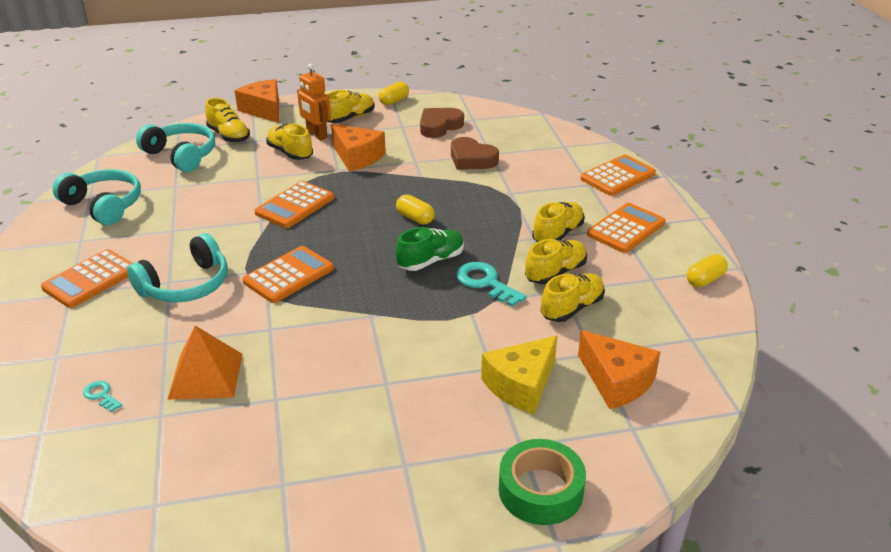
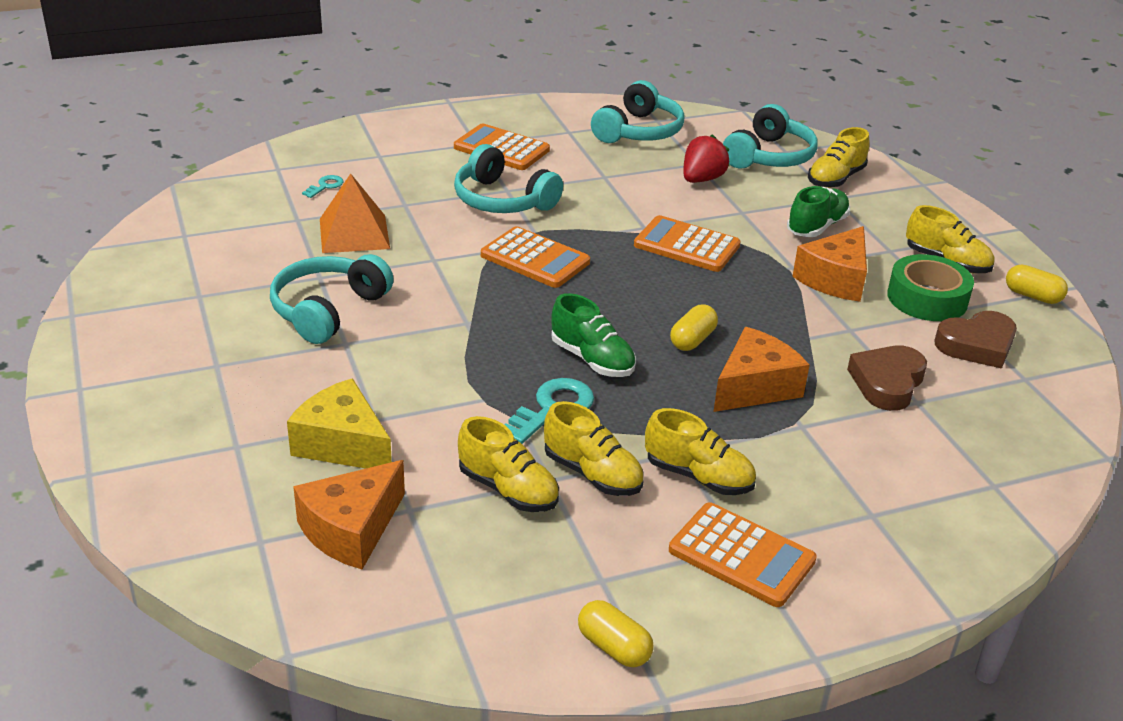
camera: 80 degrees right, 0 degrees up
(201, 187) = (702, 179): none -> red strawberry
(264, 110) = (924, 193): orange cheese -> orange cheese (755, 387)
(290, 153) = (816, 227): yellow shoe -> green shoe
(316, 135) = (878, 241): orange robot -> none
(333, 393) = (328, 310): none -> turquoise headphones
(439, 126) = (977, 345): brown heart -> brown heart turned 120 degrees clockwise
(540, 490) = (165, 461): green tape -> green tape (927, 298)
(618, 176) = (917, 552): orange calculator -> none

